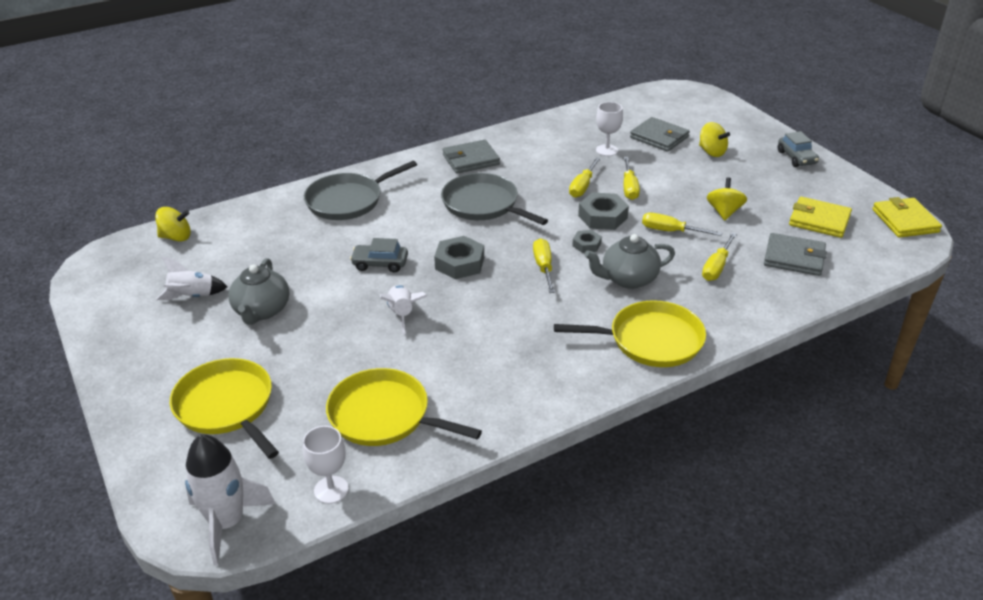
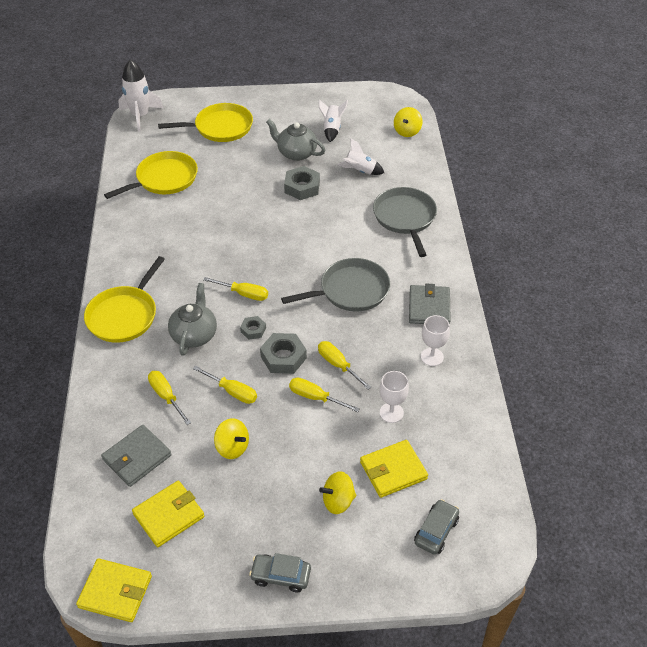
camera: 115 degrees right, 10 degrees up
(331, 490) = (130, 149): white goblet -> white goblet (432, 357)
(380, 264) = (309, 213): grey car -> grey car (436, 531)
(402, 314) = (246, 209): white rocket -> white rocket (360, 171)
(459, 263) = (281, 252): grey nut -> grey nut (302, 187)
(659, 137) = (393, 470): grey wallet -> yellow wallet
(670, 231) = (233, 392): yellow screwdriver -> yellow screwdriver turned 75 degrees clockwise

